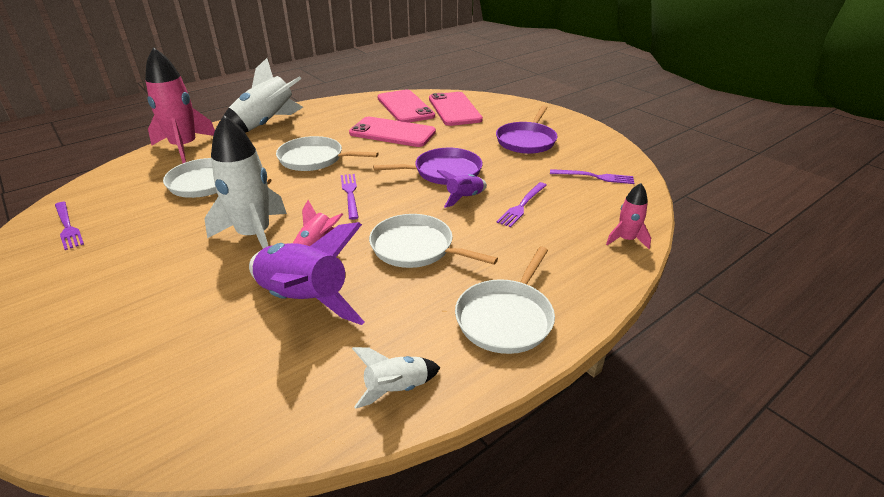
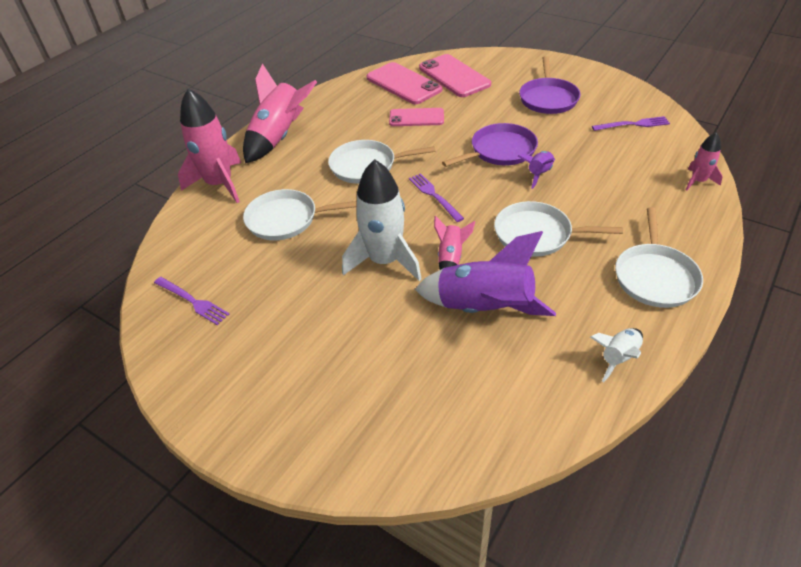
camera: 15 degrees left, 10 degrees up
(265, 125) = (279, 137): white rocket -> pink rocket
(392, 132) = (416, 118): pink phone -> pink phone, size x0.65
(522, 205) = (593, 169): purple fork -> none

